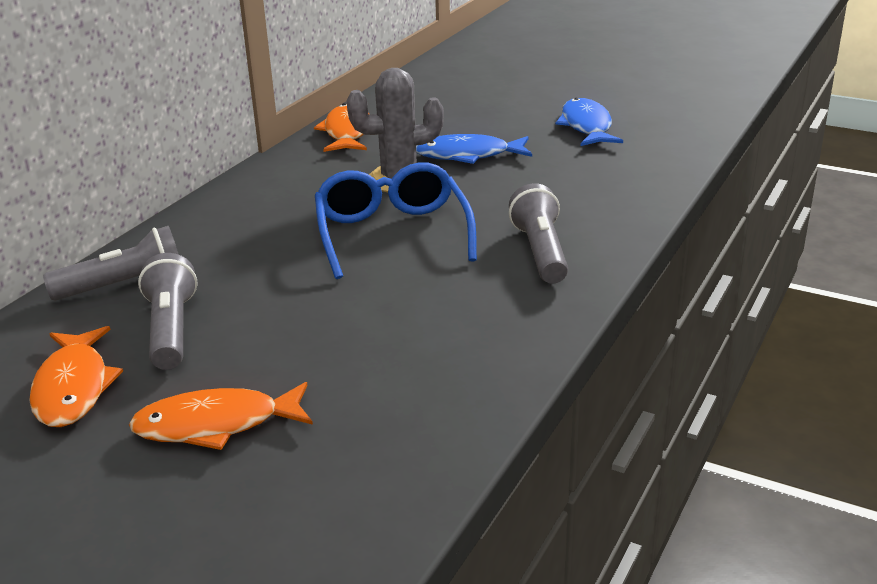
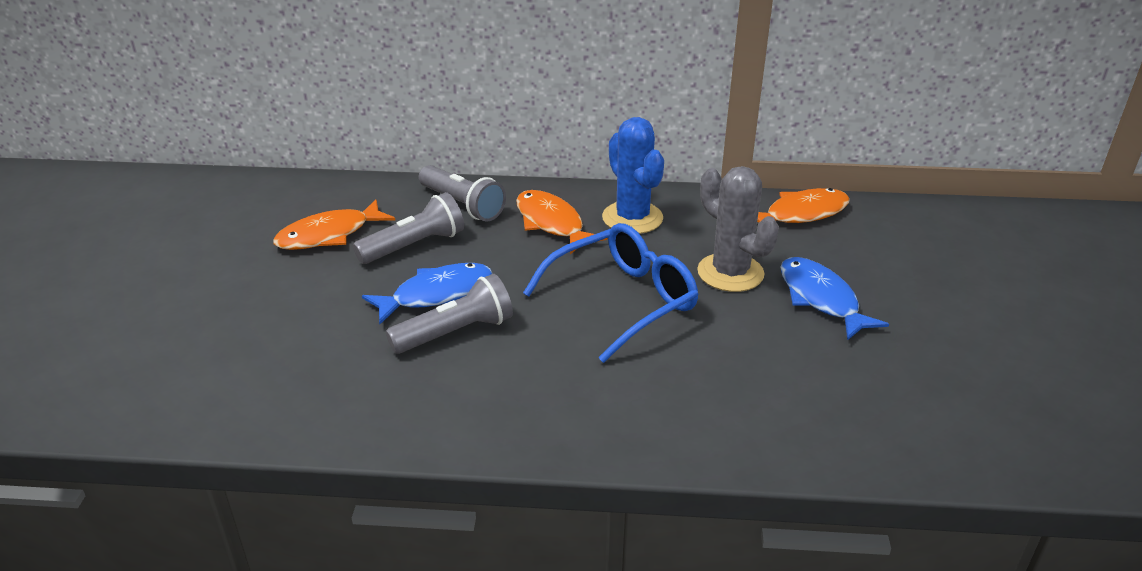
camera: 65 degrees right, 5 degrees up
(216, 425) = (305, 307): orange fish -> orange fish (552, 223)
(266, 201) = (632, 218): none -> blue cactus
(541, 252) = (651, 401): grey flashlight -> grey flashlight (456, 333)
(586, 126) = (981, 364): blue fish -> blue fish (436, 294)

